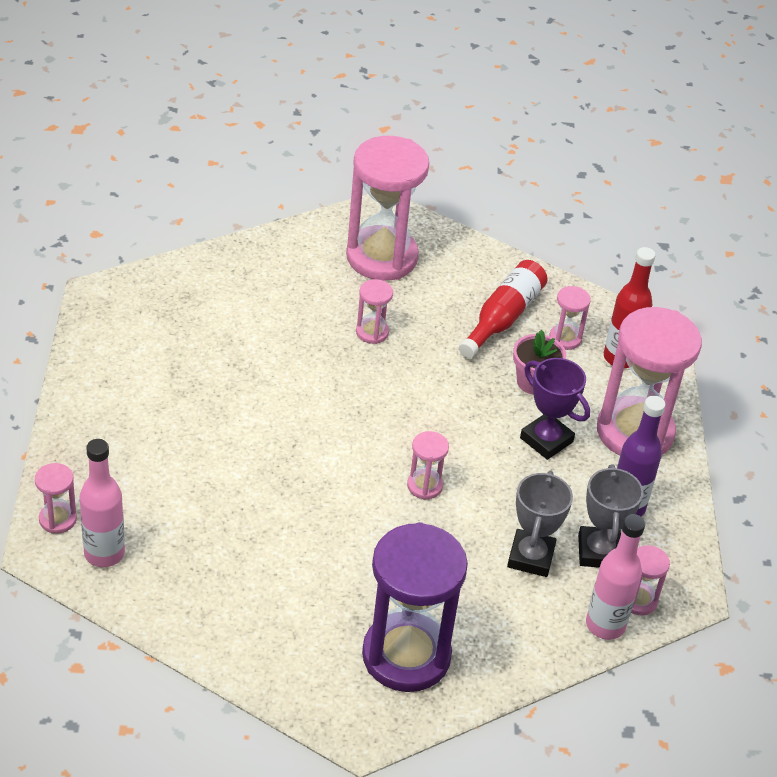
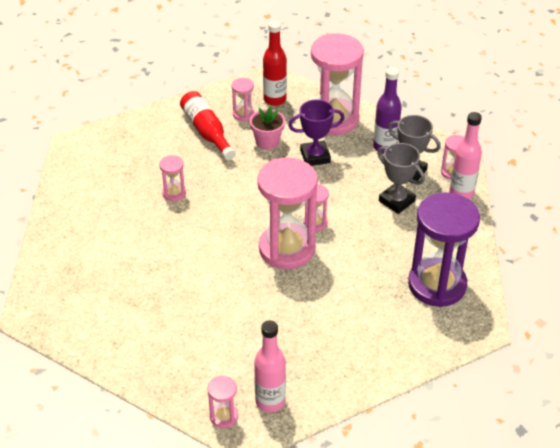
camera: 55 degrees left, 0 degrees up
(381, 257) = (113, 161): pink hourglass -> pink hourglass (287, 249)

